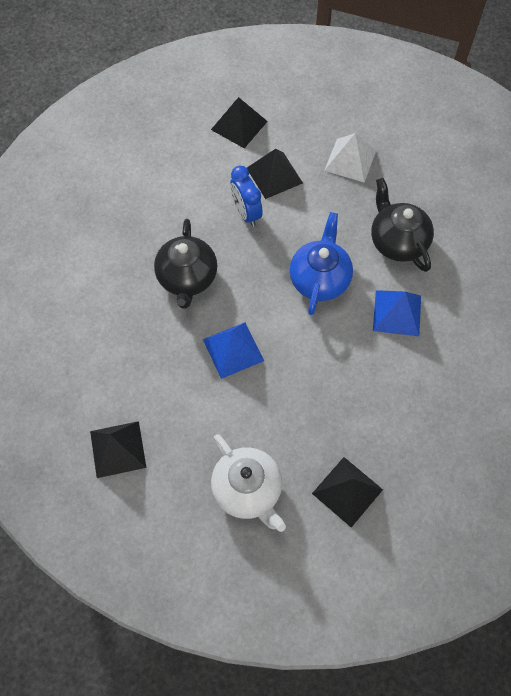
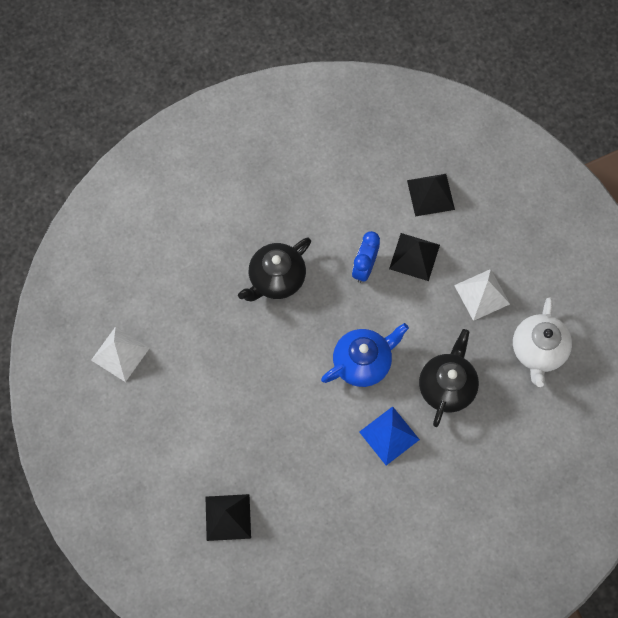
camera: 45 degrees right, 5 degrees up
(117, 449) = (120, 353): black pyramid -> white pyramid
(233, 350) = (254, 357): blue pyramid -> none
(248, 490) = (169, 456): white teapot -> white teapot (538, 350)

